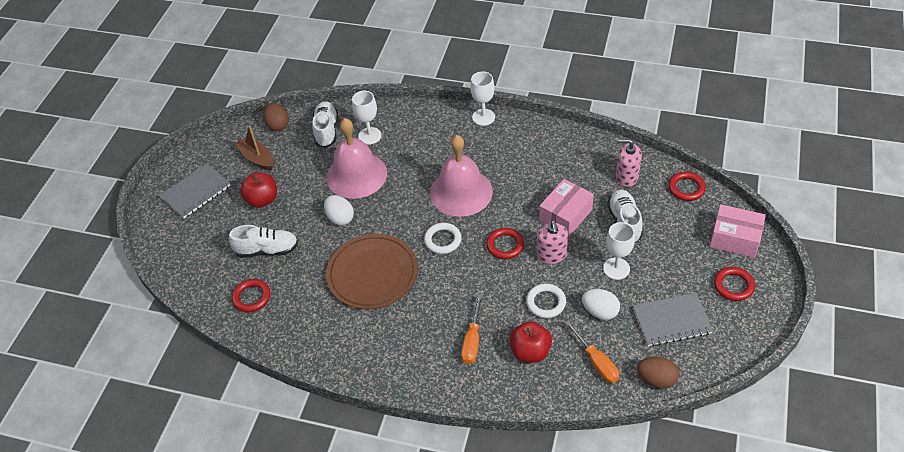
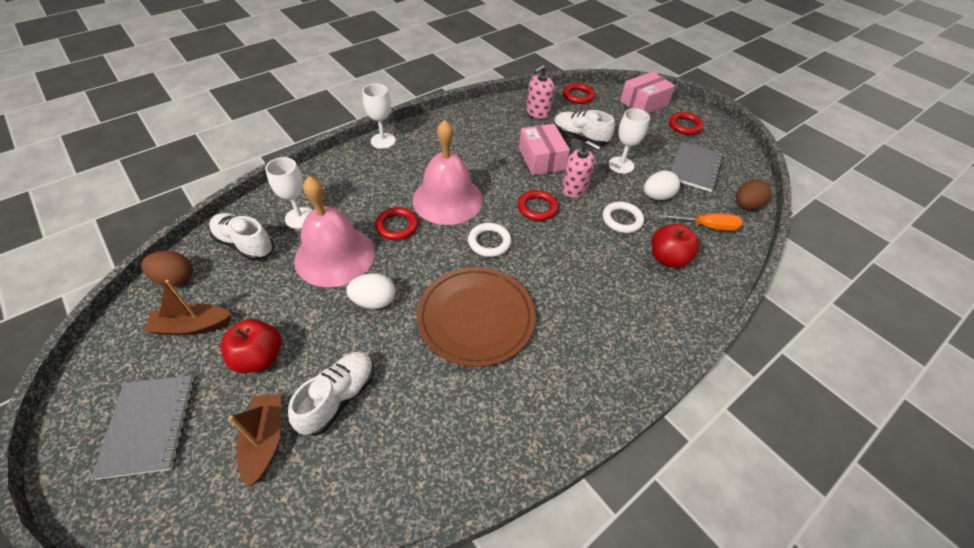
camera: 60 degrees left, 0 degrees up
(222, 240) = (265, 440): none -> brown boat
(251, 297) = (392, 459): red ring -> red ring (397, 226)
(472, 340) = (626, 289): orange screwdriver -> none

